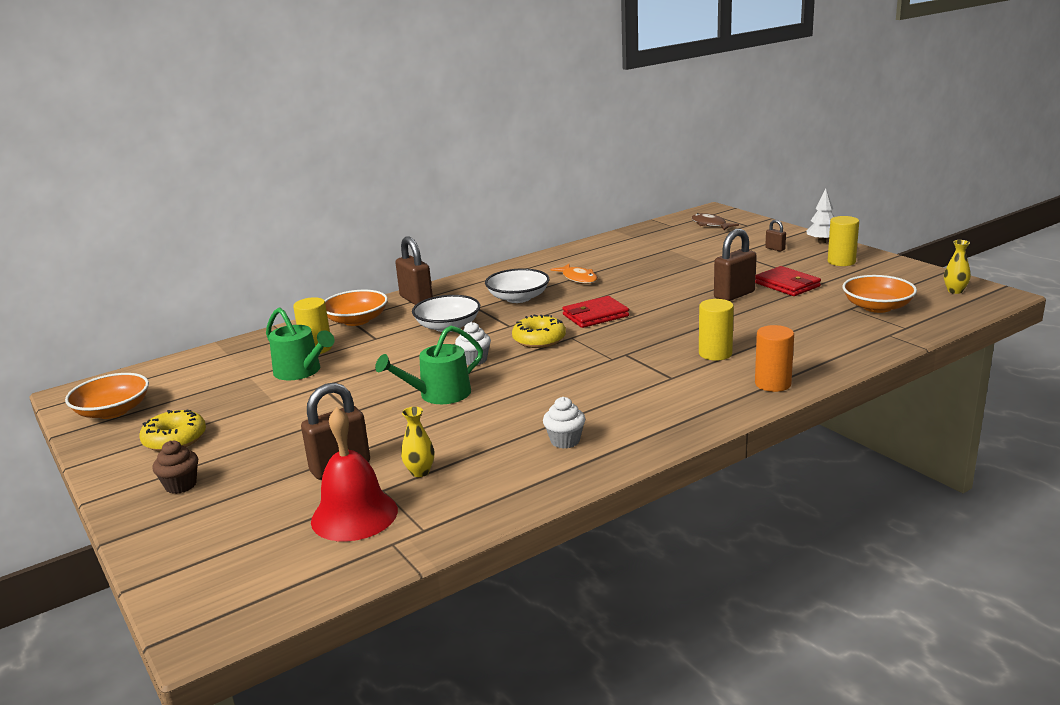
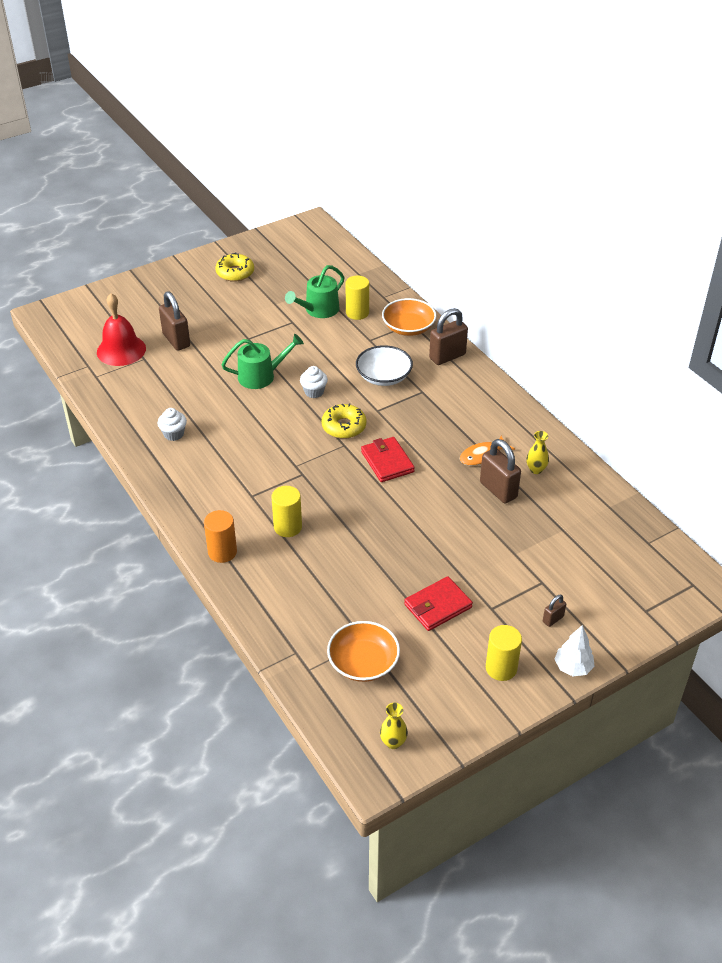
camera: 90 degrees right, 20 degrees up
(113, 411) = (282, 242): orange bowl -> none
(181, 485) = (179, 284): brown cupcake -> none
(420, 472) = (158, 372): yellow vase -> yellow vase (536, 469)
(439, 394) = (261, 376): green watering can -> green watering can turned 105 degrees clockwise
(518, 298) = (439, 416): white bowl -> none
(710, 225) = (649, 577): brown fish -> none
(734, 295) = (417, 561): brown padlock -> brown padlock (498, 490)

